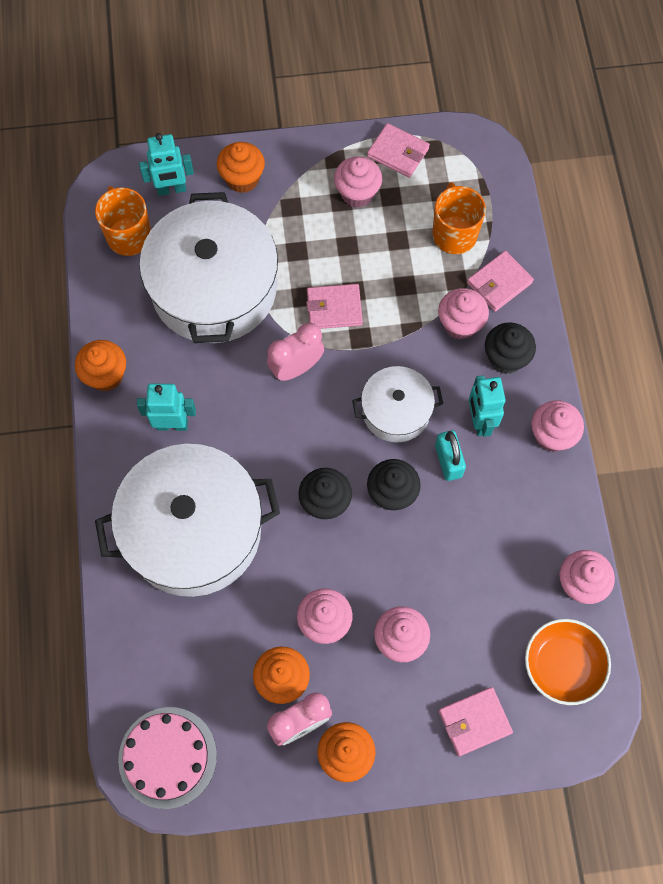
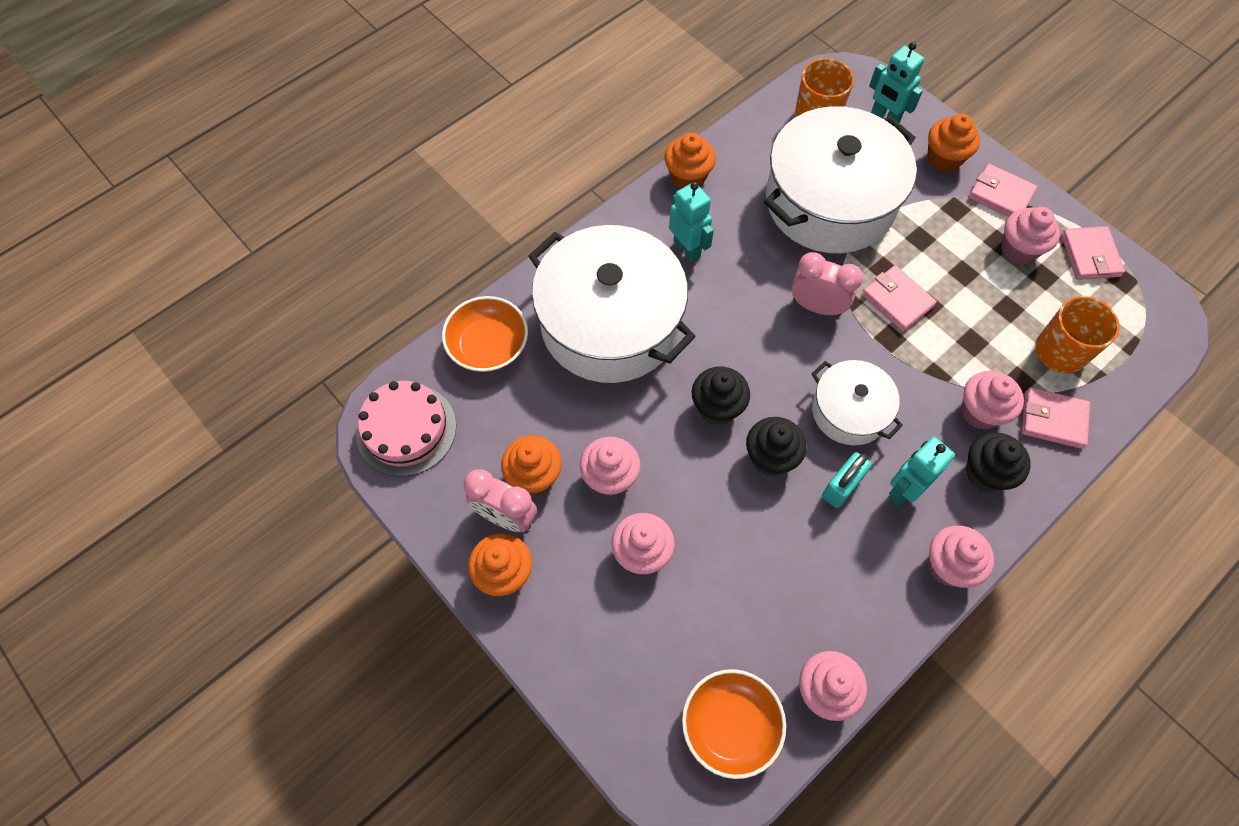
camera: 55 degrees right, 5 degrees down
(140, 641) = (488, 345): none -> orange bowl
(474, 721) = (613, 673): pink wallet -> pink wallet (1000, 194)

